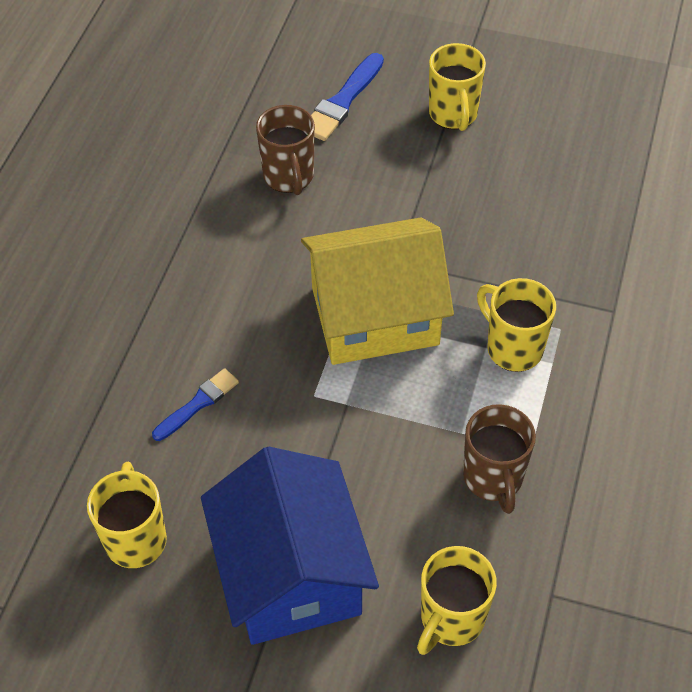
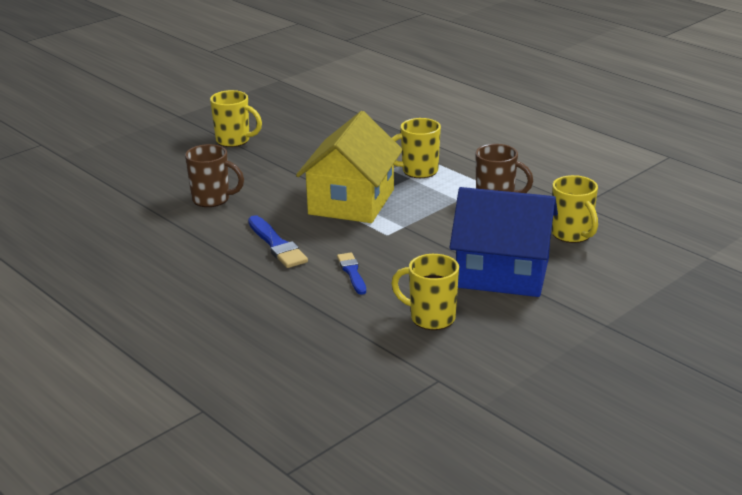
camera: 60 degrees left, 25 degrees down
(343, 101) = (175, 168): blue brush -> blue brush (277, 245)

